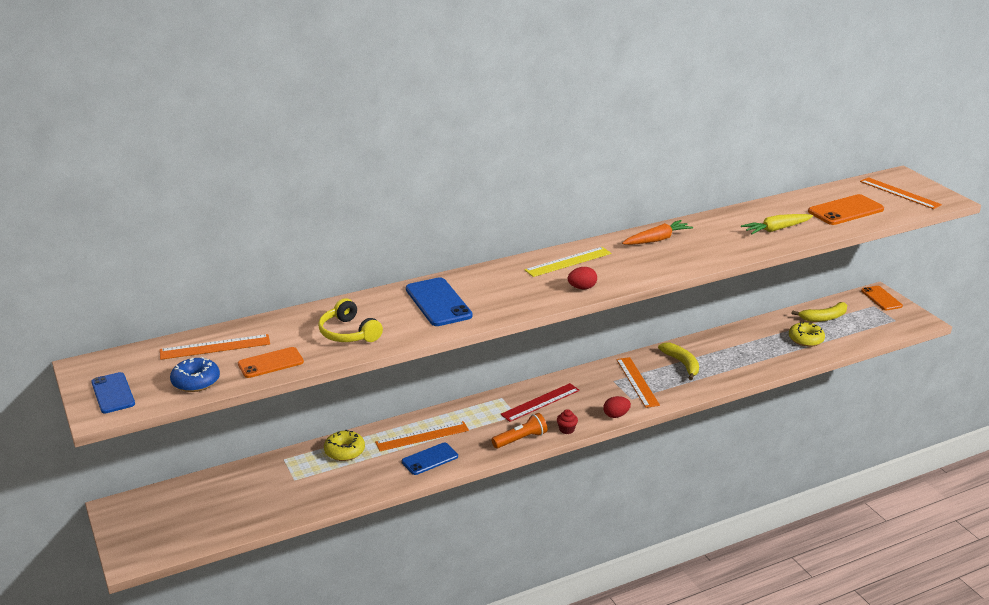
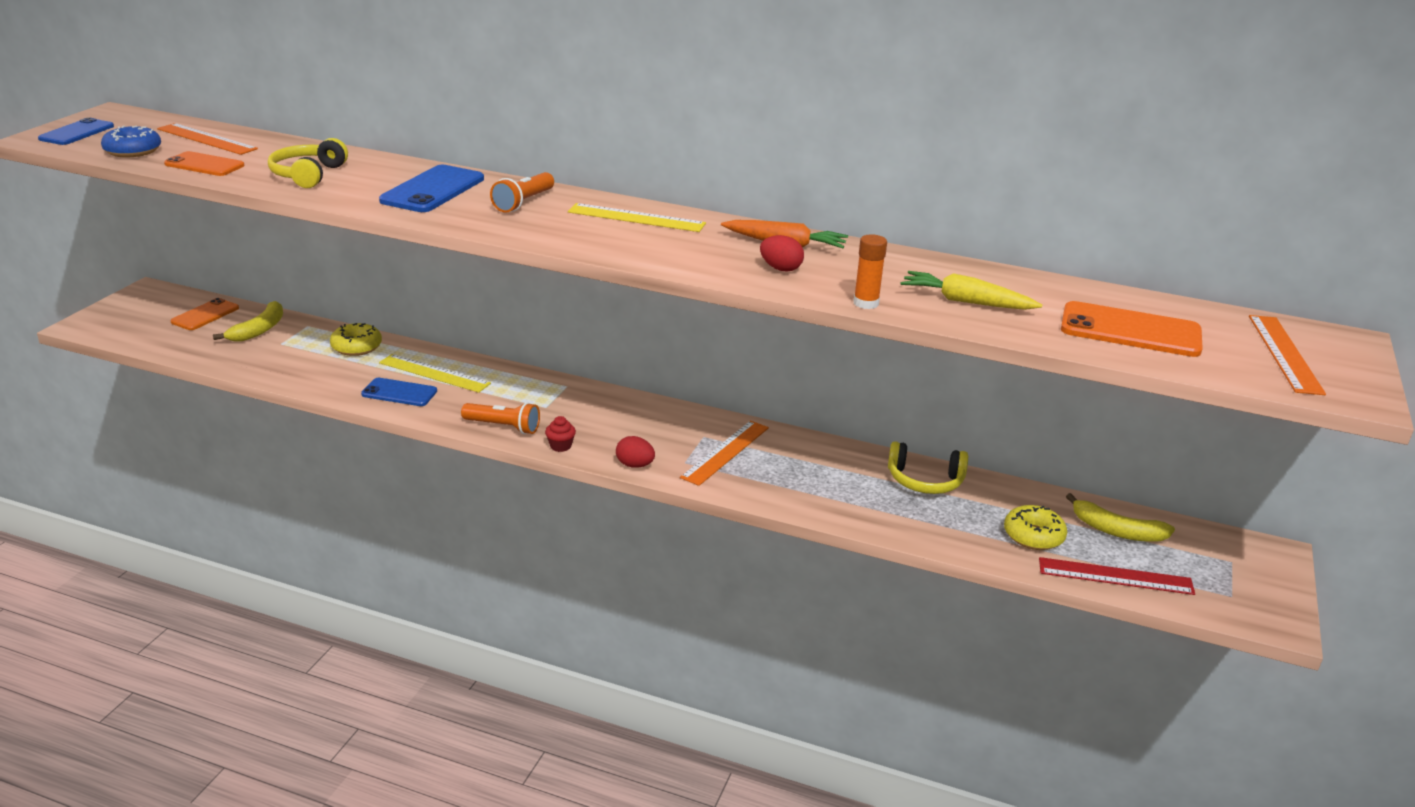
camera: 45 degrees right, 0 degrees up
(422, 436) = (434, 373): orange ruler -> yellow ruler
(499, 283) = (524, 202): none -> orange flashlight
(540, 402) = (591, 410): red ruler -> red ruler (1115, 576)
(582, 288) = (585, 241): red egg -> red egg (780, 269)
(682, 364) = (814, 466): yellow banana -> yellow banana (259, 330)
(730, 341) = (925, 480): none -> yellow headphones
(750, 252) = (866, 303): none -> orange glue stick
(881, 298) = (1264, 561): orange phone -> orange phone (205, 315)

